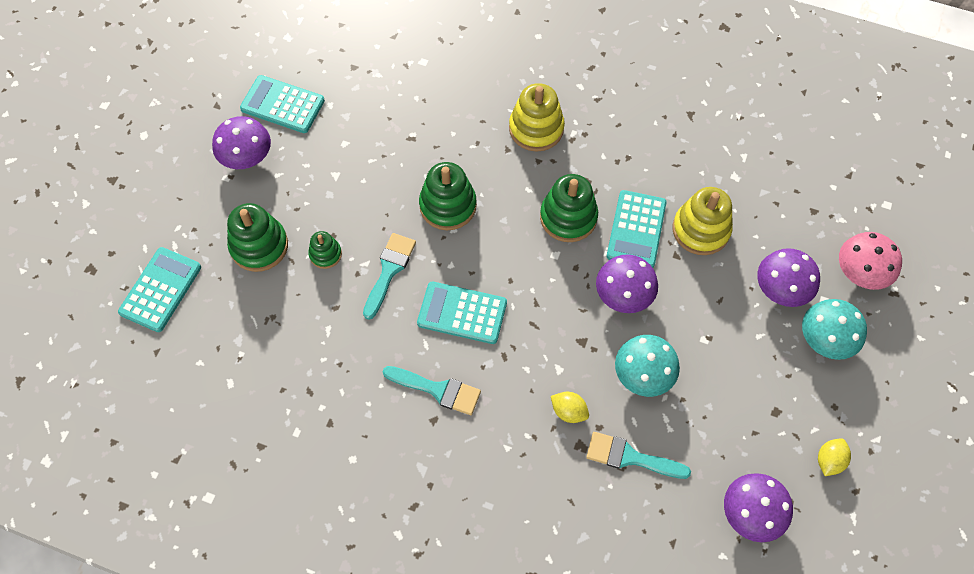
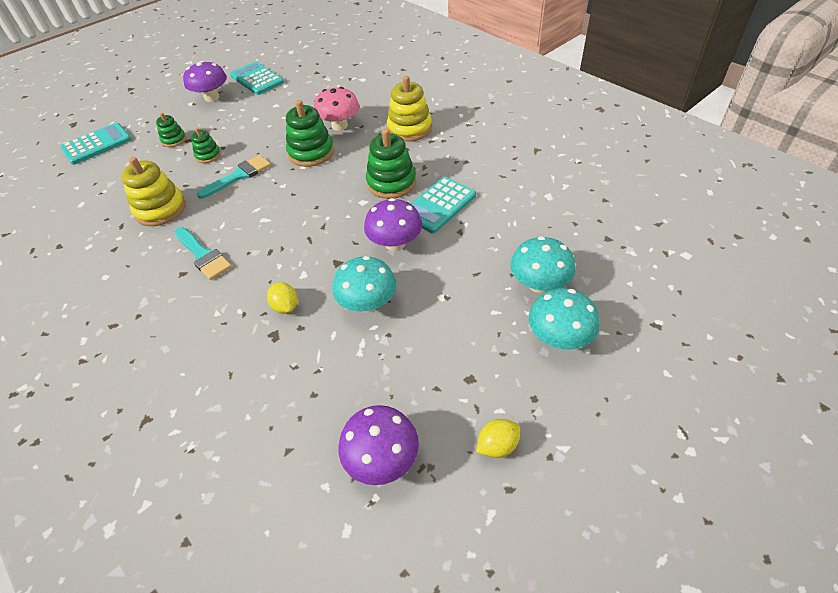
camera: 30 degrees right, 15 degrees down
(259, 246) = (174, 140): green stacking toy -> green stacking toy, size x0.56
(462, 313) = (264, 215): turquoise calculator -> none
(630, 457) = (307, 361): turquoise brush -> none
(700, 230) = (493, 221): yellow stacking toy -> yellow stacking toy (160, 209)
(781, 289) = (539, 284): purple mushroom -> turquoise mushroom
(860, 273) = (628, 297): pink mushroom -> pink mushroom (339, 125)

